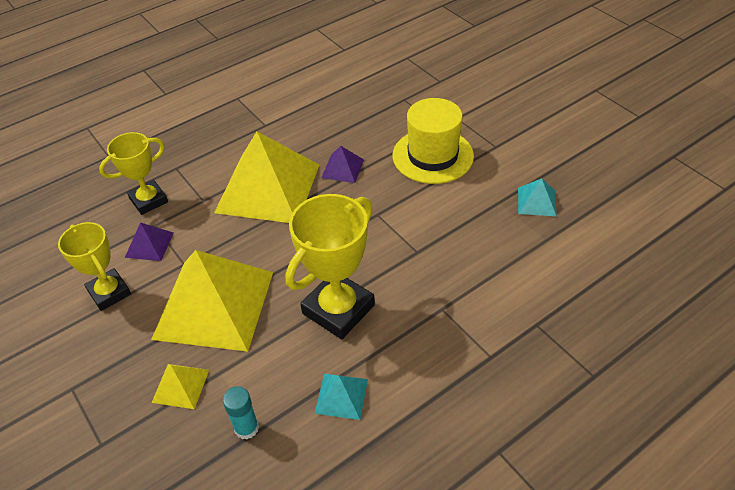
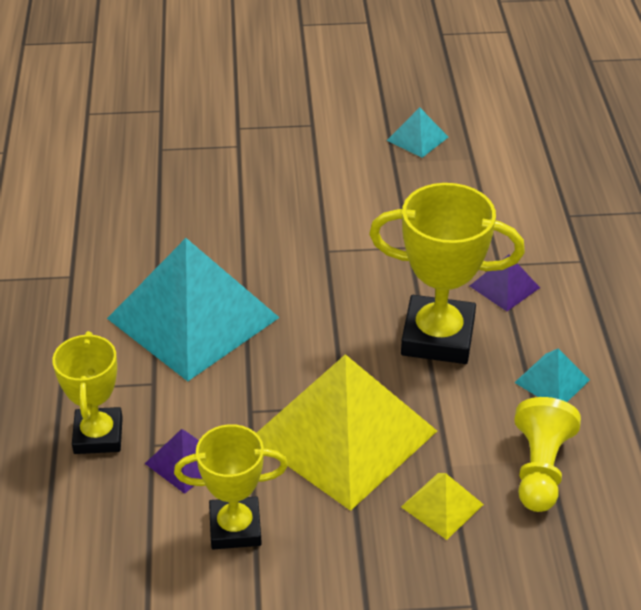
camera: 60 degrees left, 5 degrees down
(246, 428) = (540, 469): turquoise glue stick -> yellow pawn
(268, 188) = (193, 318): yellow pyramid -> turquoise pyramid
(338, 309) = (438, 337): yellow trophy -> yellow trophy turned 60 degrees counterclockwise
(342, 168) = (225, 245): purple pyramid -> purple pyramid (504, 286)
(433, 156) = (279, 172): yellow hat -> none

